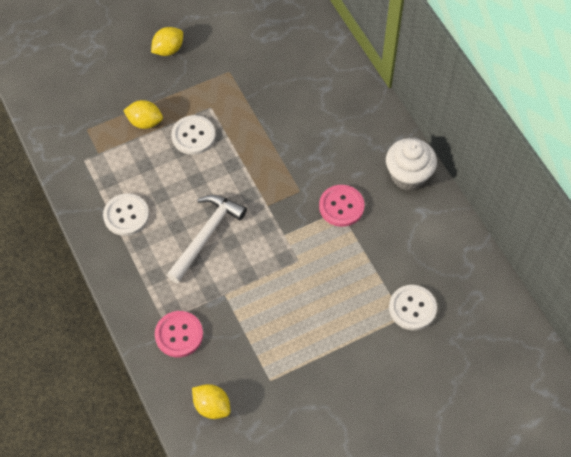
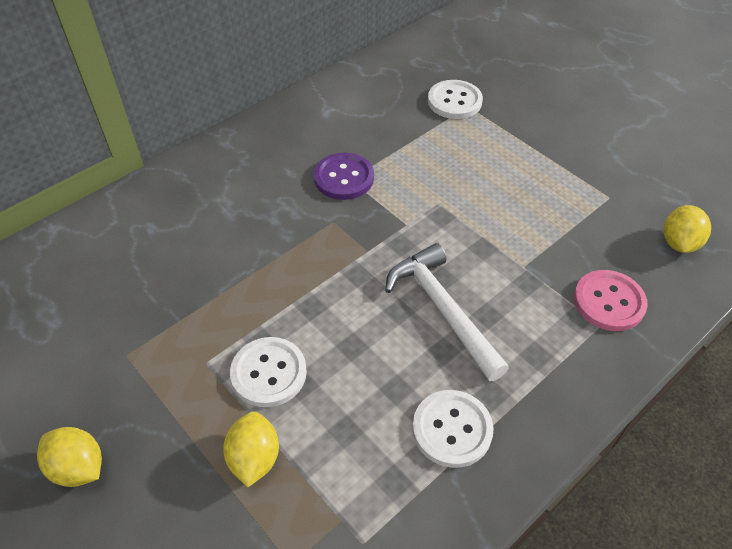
camera: 105 degrees left, 10 degrees down
(206, 235) = (443, 309): white hammer -> white hammer turned 45 degrees clockwise
(341, 206) = (344, 178): pink button -> purple button
(408, 175) = (279, 128): white cupcake -> none

